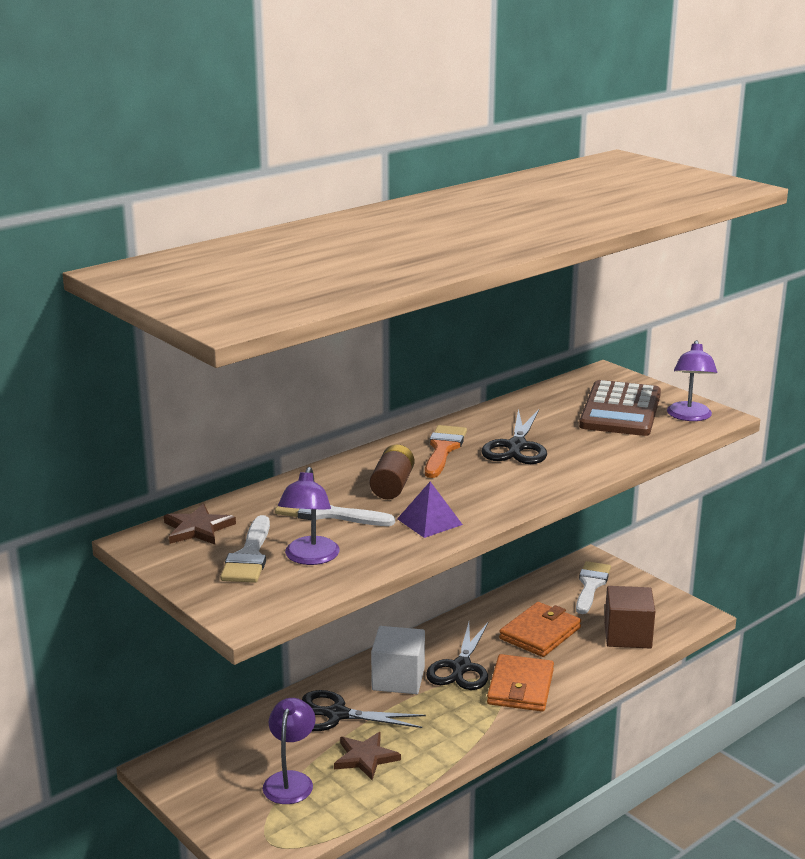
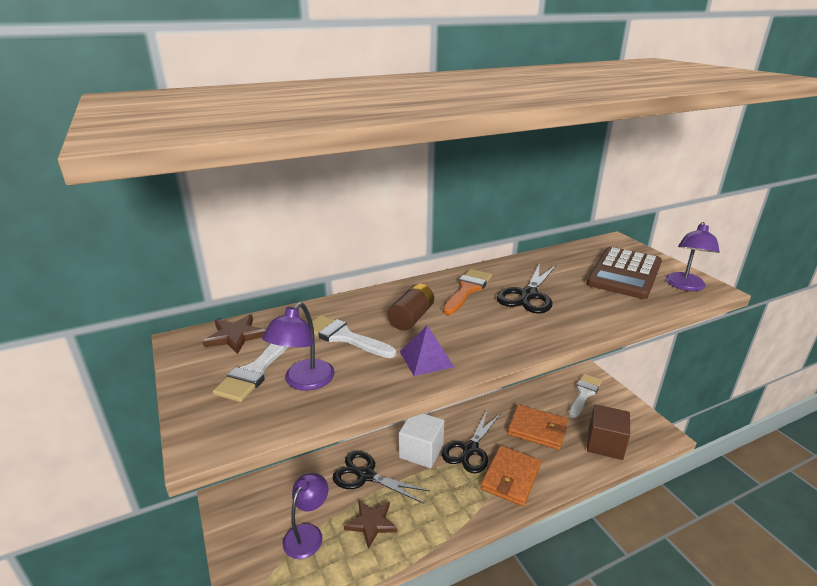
camera: 15 degrees right, 5 degrees up
(540, 633) = (537, 429): orange wallet -> orange wallet turned 60 degrees clockwise

